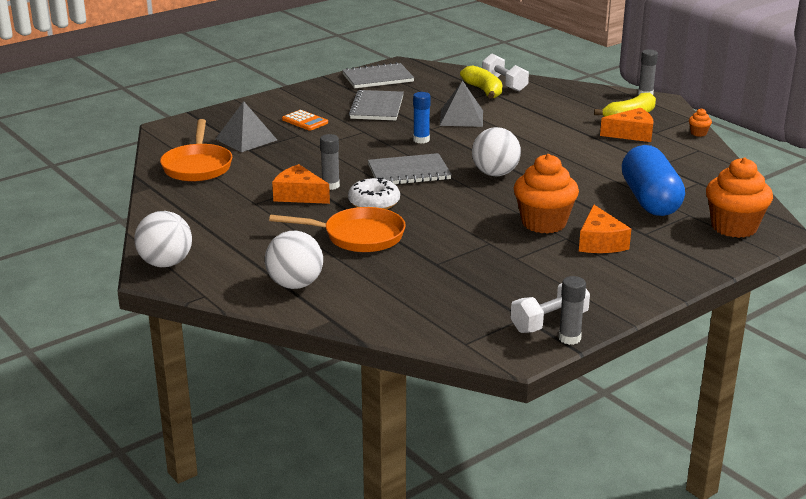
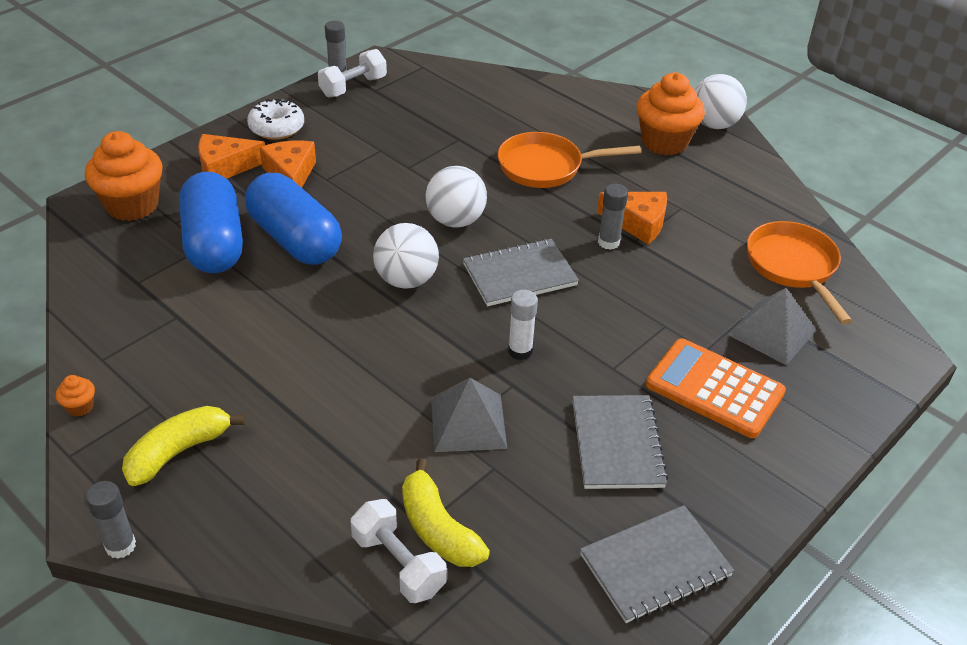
camera: 170 degrees right, 15 degrees up
(295, 284) = (582, 109): white ball -> white ball (455, 220)
(305, 121) = (714, 389): orange calculator -> orange calculator, size x1.81
(374, 203) = (546, 216): white donut -> white donut (276, 128)
(421, 140) = (520, 351): blue glue stick -> white glue stick
(544, 223) = (348, 198): orange cupcake -> orange cupcake (664, 142)
(585, 199) = (295, 240): none -> blue capsule
(631, 134) = (192, 395): orange cheese -> orange cheese (225, 167)

